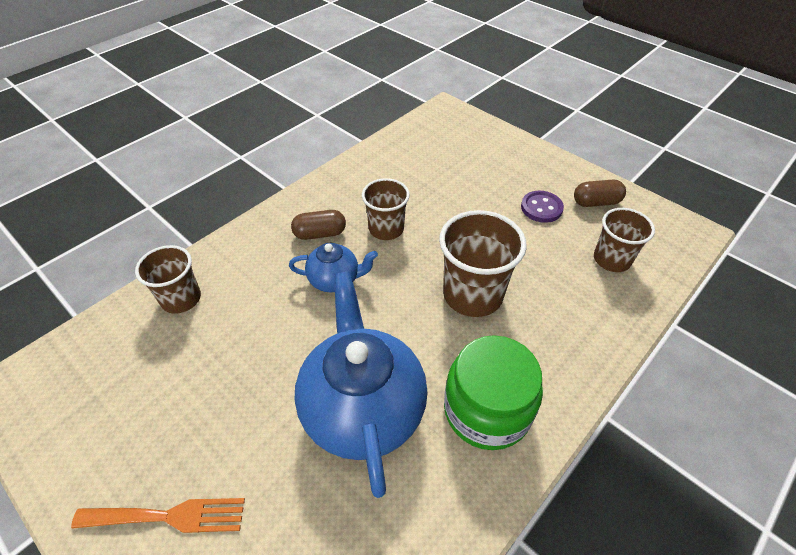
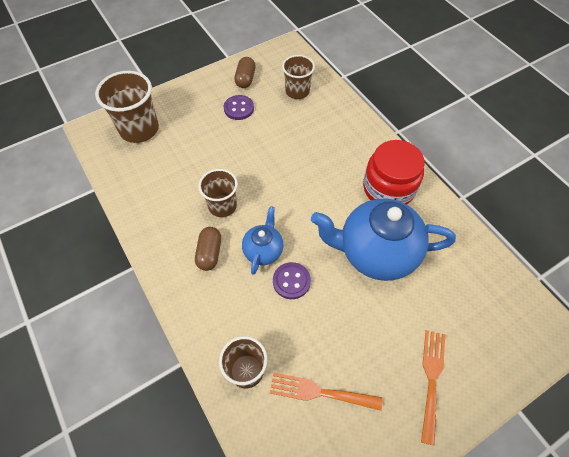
camera: 75 degrees left, 10 degrees up
(154, 375) = (319, 392): none -> orange fork
(298, 317) = (291, 281): none -> purple button
(472, 295) = (303, 170): brown cup -> brown cup (139, 129)
(487, 410) = (388, 188): green jar -> red jar

